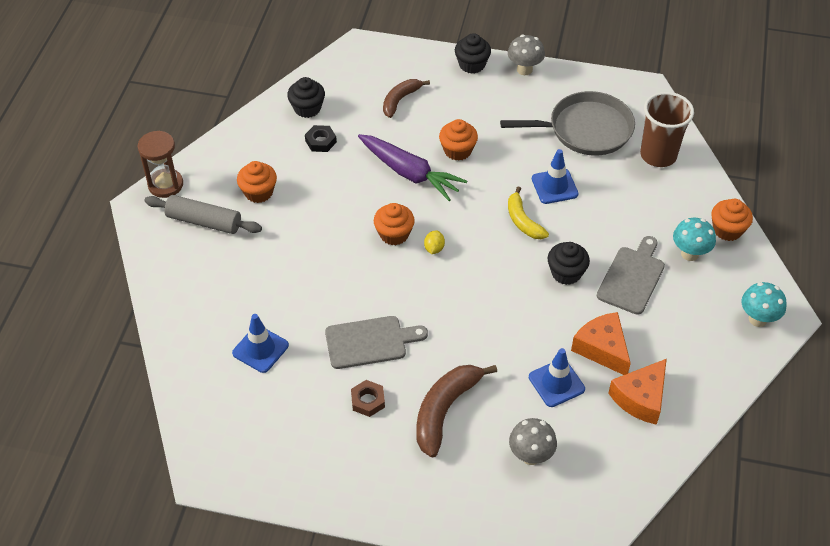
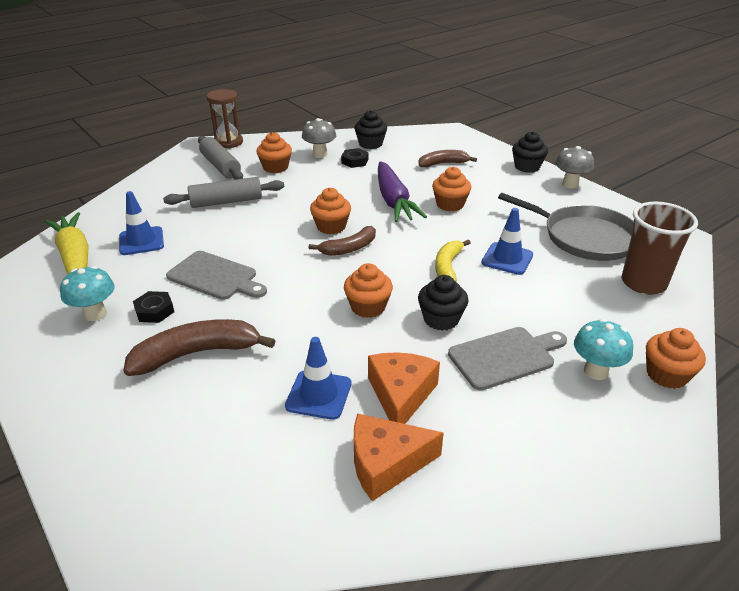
camera: 40 degrees right, 15 degrees down
(230, 401) = (75, 258): none -> yellow carrot
(271, 261) = (226, 202): none -> grey rolling pin
(368, 401) = (154, 311): brown nut -> black nut
(434, 248) = (348, 248): yellow lemon -> brown banana
(509, 295) = (368, 307): none -> orange cupcake
(530, 456) = (211, 438): grey mushroom -> grey mushroom (320, 154)
(758, 319) = (623, 477): turquoise mushroom -> turquoise mushroom (95, 314)

